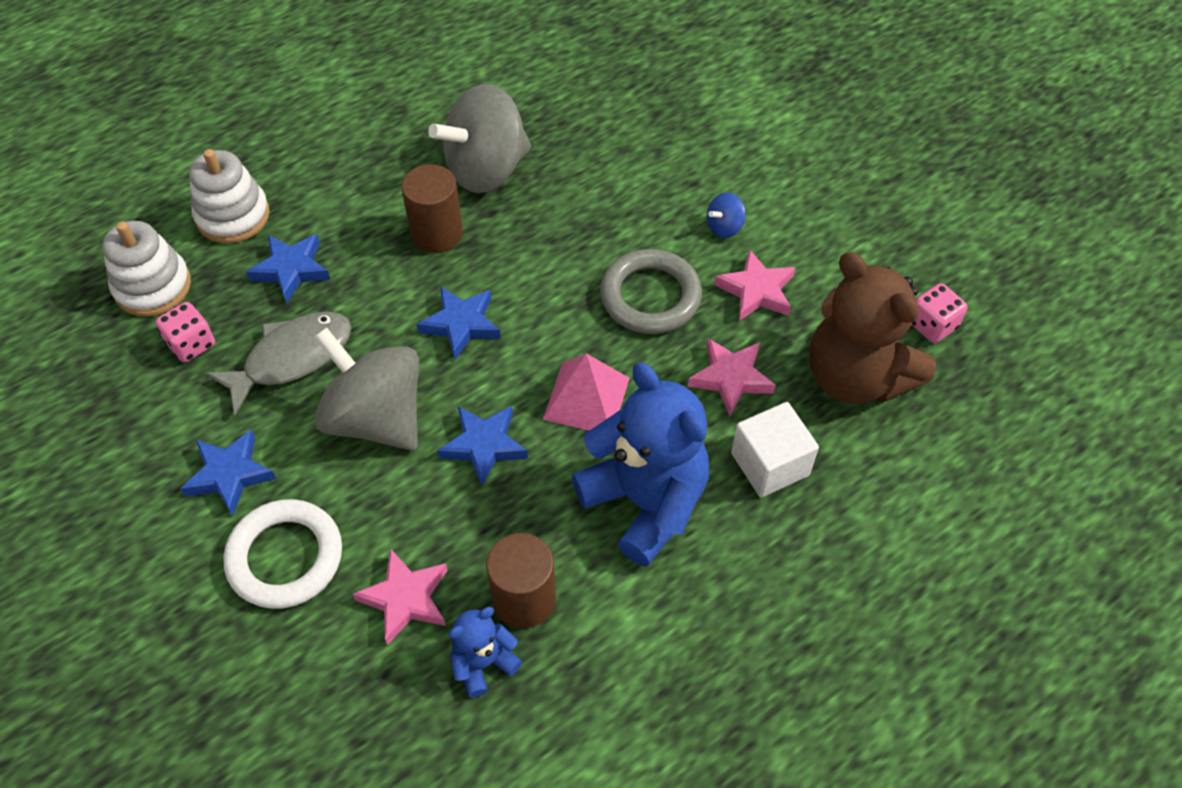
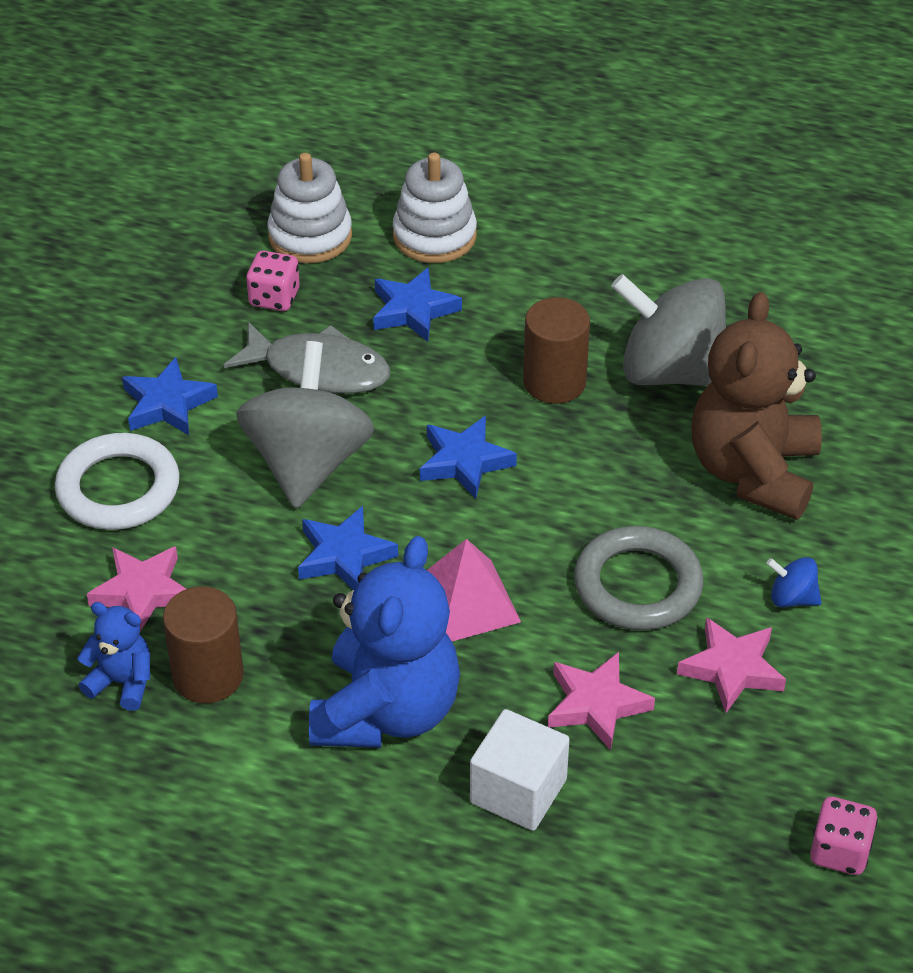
camera: 55 degrees right, 10 degrees down
(856, 376) = (700, 813): brown teddy bear -> brown teddy bear (753, 472)

